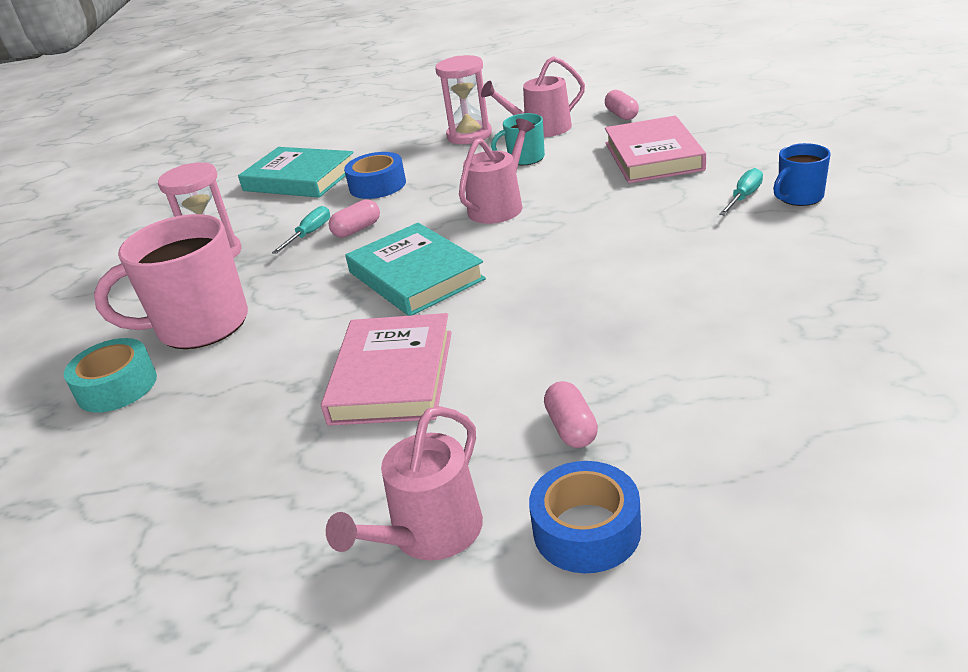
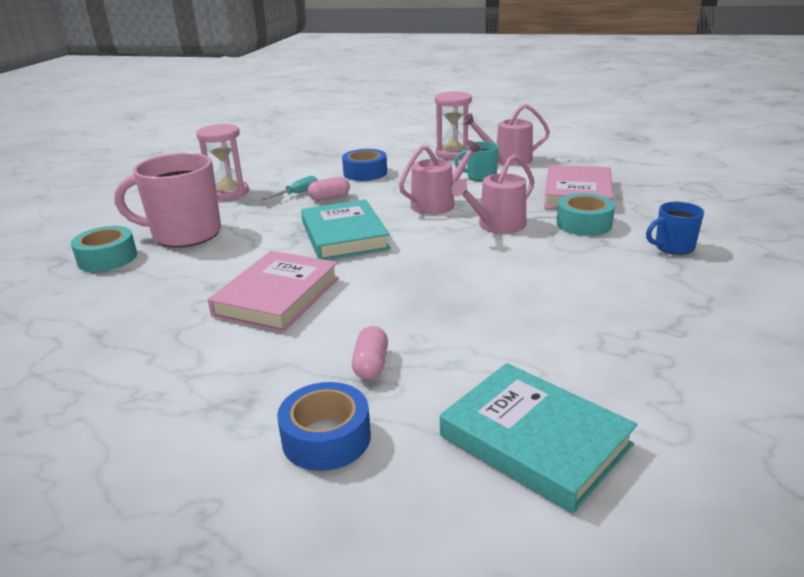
camera: 15 degrees right, 5 degrees down
(300, 179) = (318, 158): turquoise book -> turquoise book (535, 440)
(429, 534) = (219, 406): pink watering can -> pink watering can (497, 225)
(621, 115) = (575, 161): pink capsule -> none
(686, 192) = (584, 224): none -> turquoise tape
(744, 197) = (627, 237): turquoise screwdriver -> none

